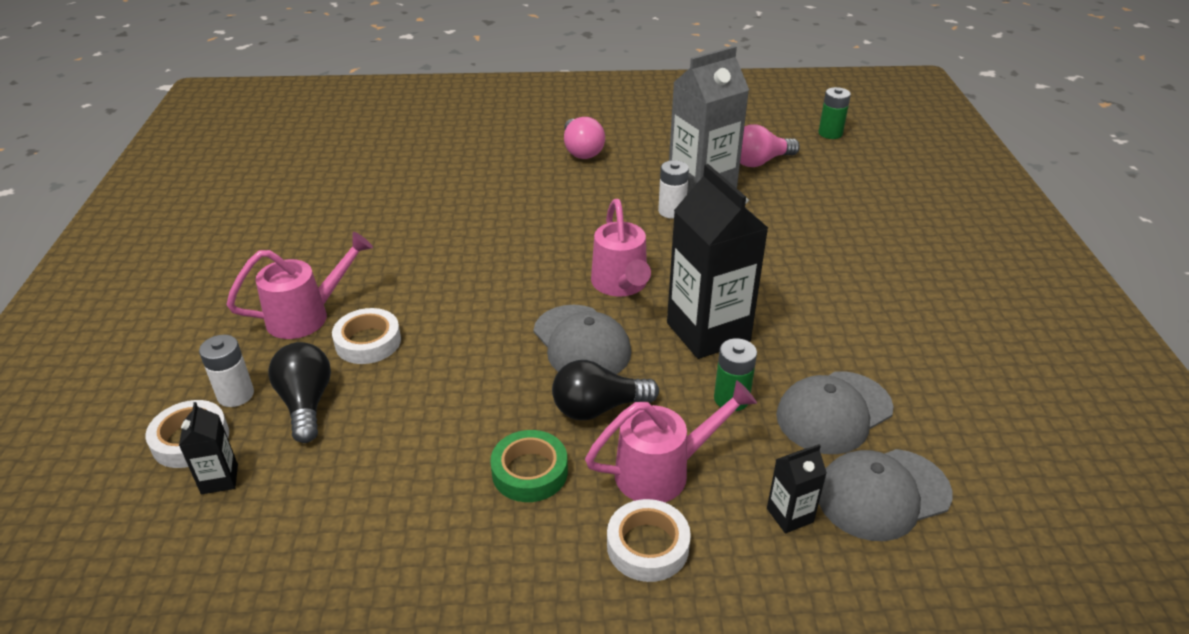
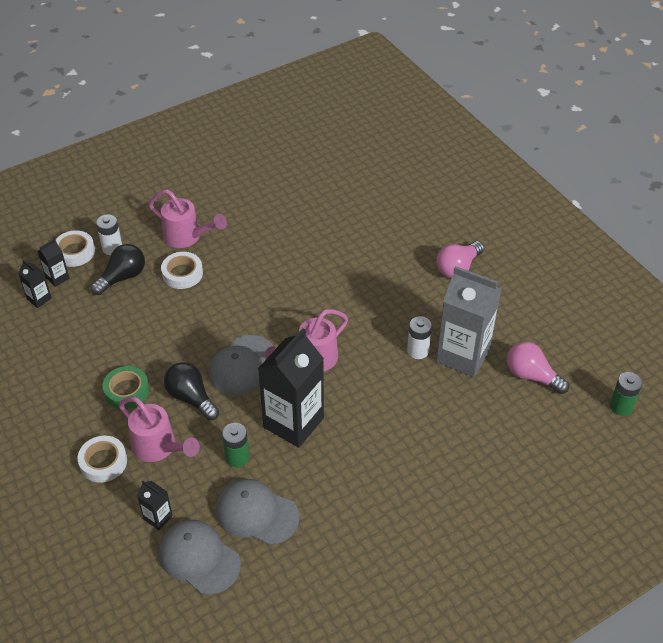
camera: 60 degrees right, 10 degrees up
(238, 518) = (39, 299): none -> black carton

